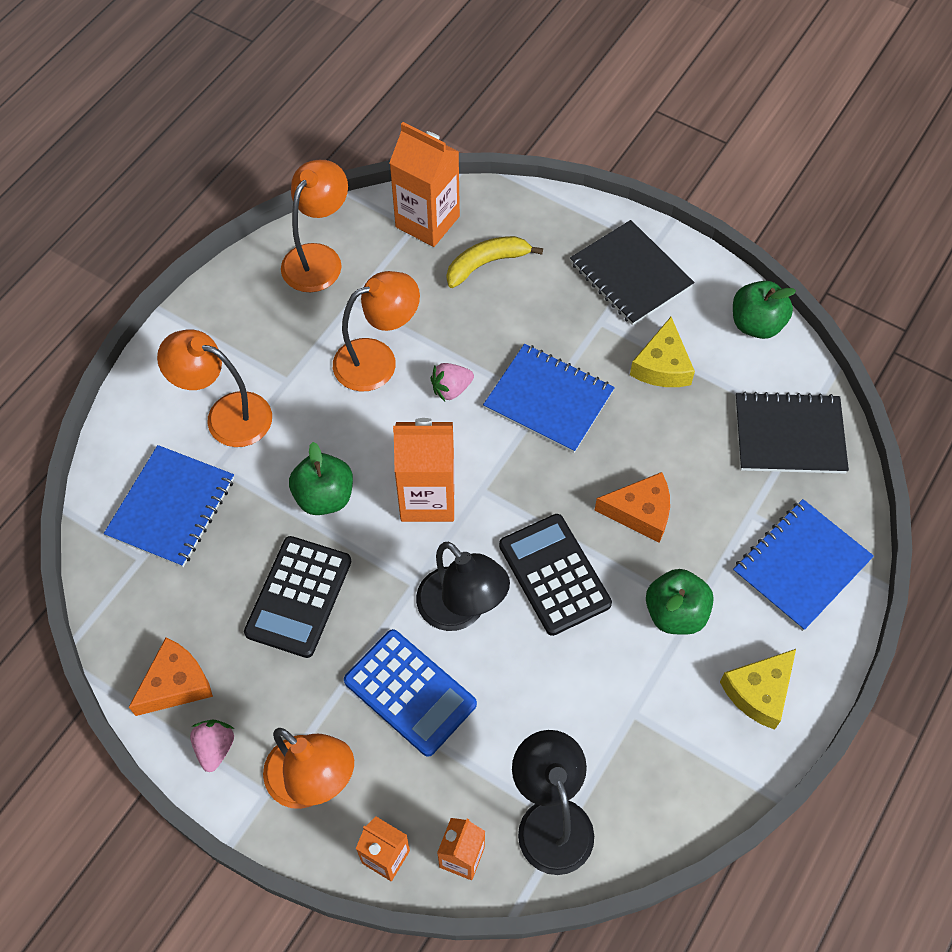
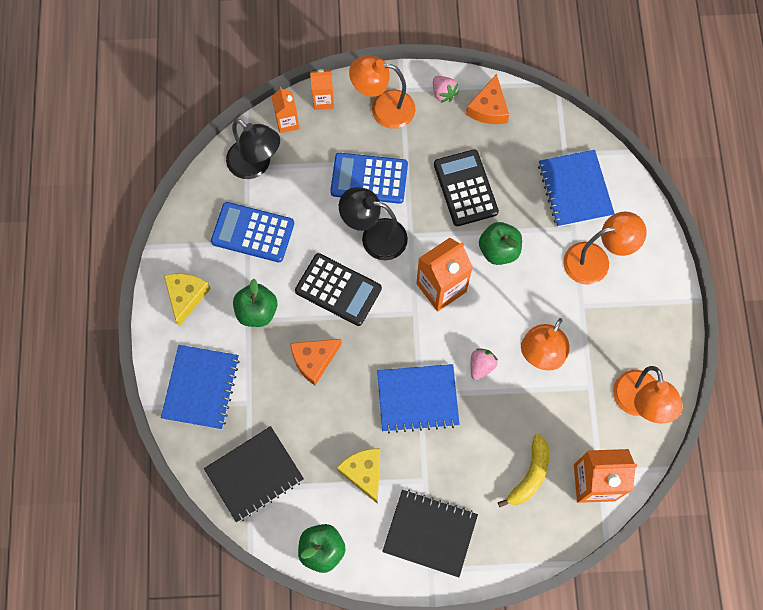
camera: 145 degrees right, 10 degrees up
(616, 721) = (253, 232): none -> blue calculator

